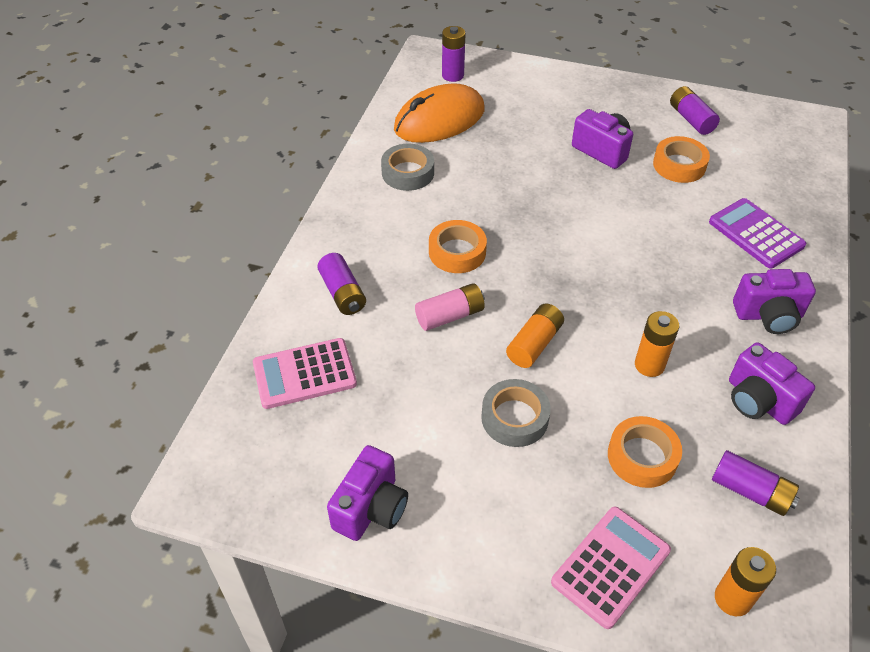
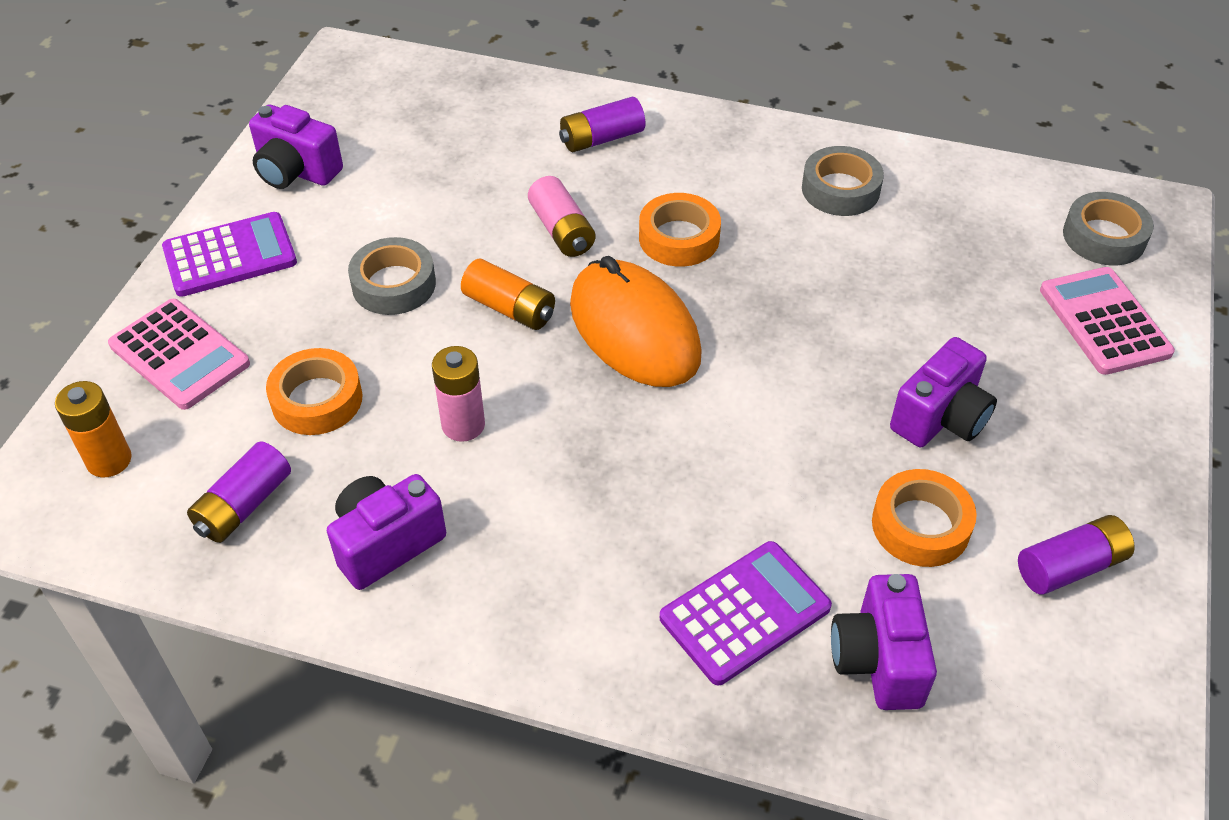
camera: 90 degrees right, 0 degrees up
(304, 374) = (478, 116): pink calculator -> pink calculator (1104, 321)
(439, 120) = (976, 221): orange mouse -> orange mouse (634, 330)
(453, 75) = (1104, 237): purple battery -> grey tape
(486, 547) = (230, 256): none -> purple calculator
(649, 365) = (463, 425): orange battery -> pink battery
(768, 315) = (550, 591): purple camera -> purple camera (878, 660)

